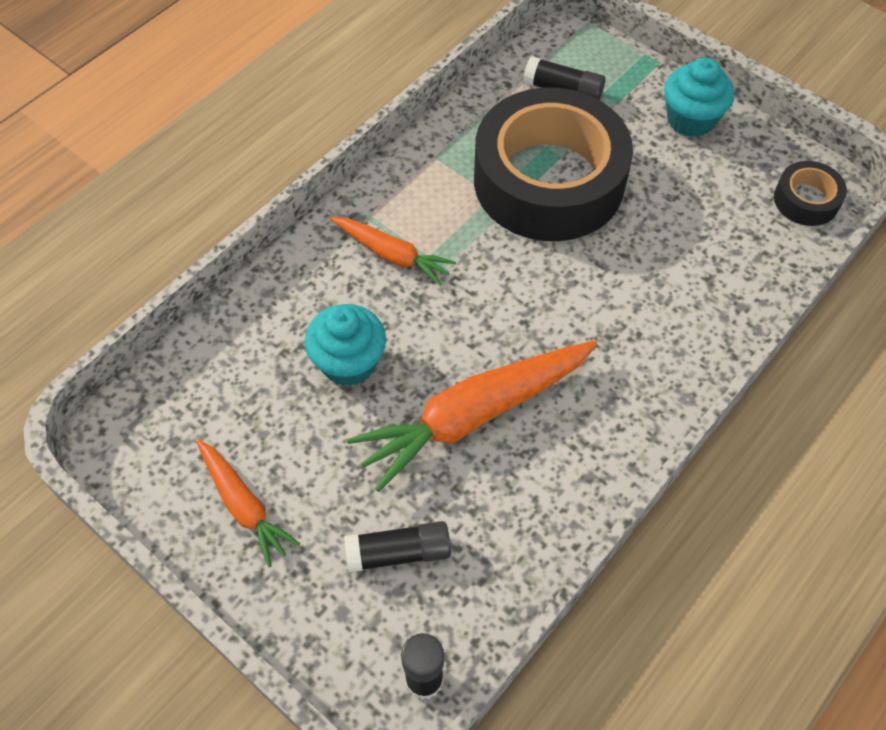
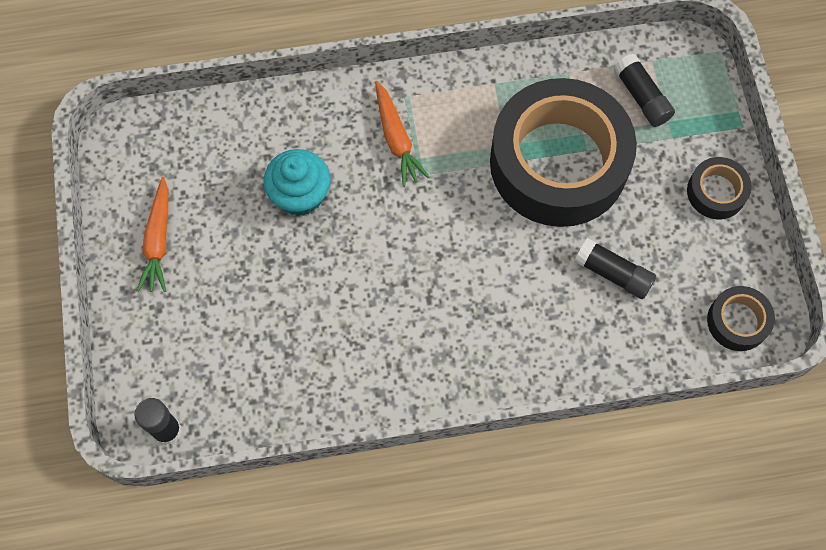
camera: 40 degrees right, 10 degrees up
(398, 553) = (220, 344): black glue stick -> black glue stick (613, 273)
(474, 416) = (345, 293): orange carrot -> none
(690, 120) = (716, 192): turquoise cupcake -> black tape

